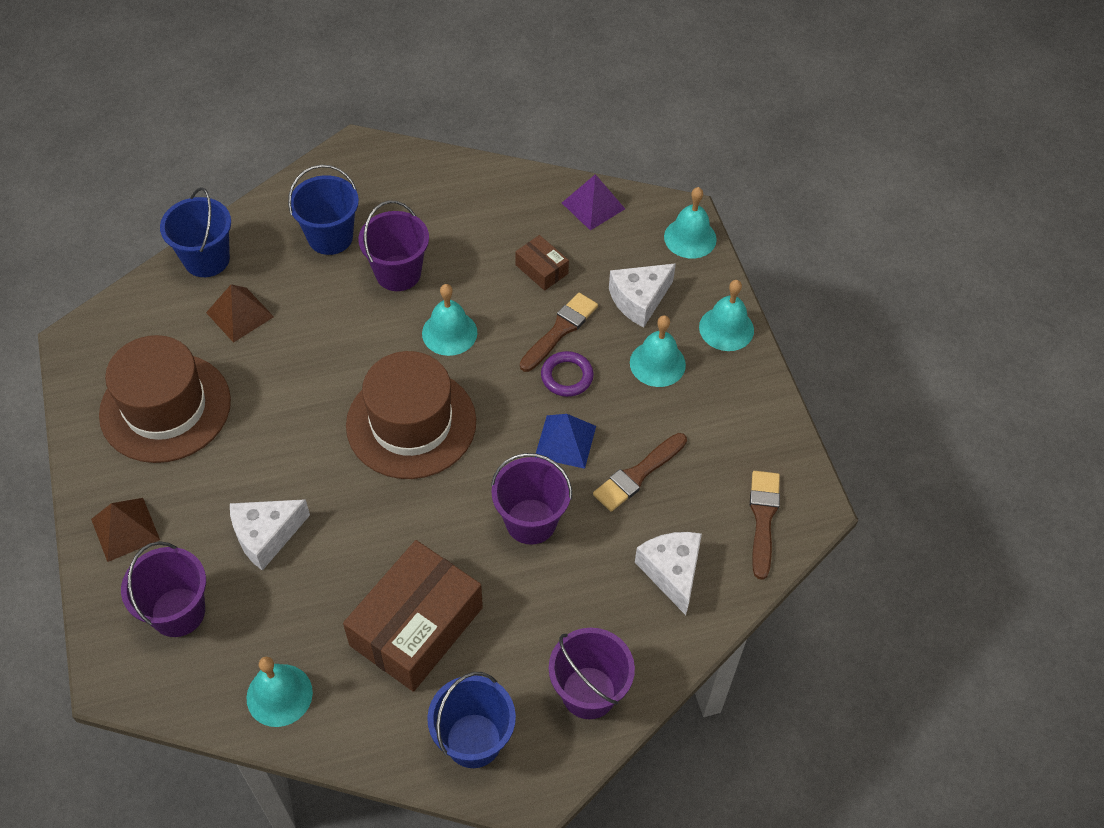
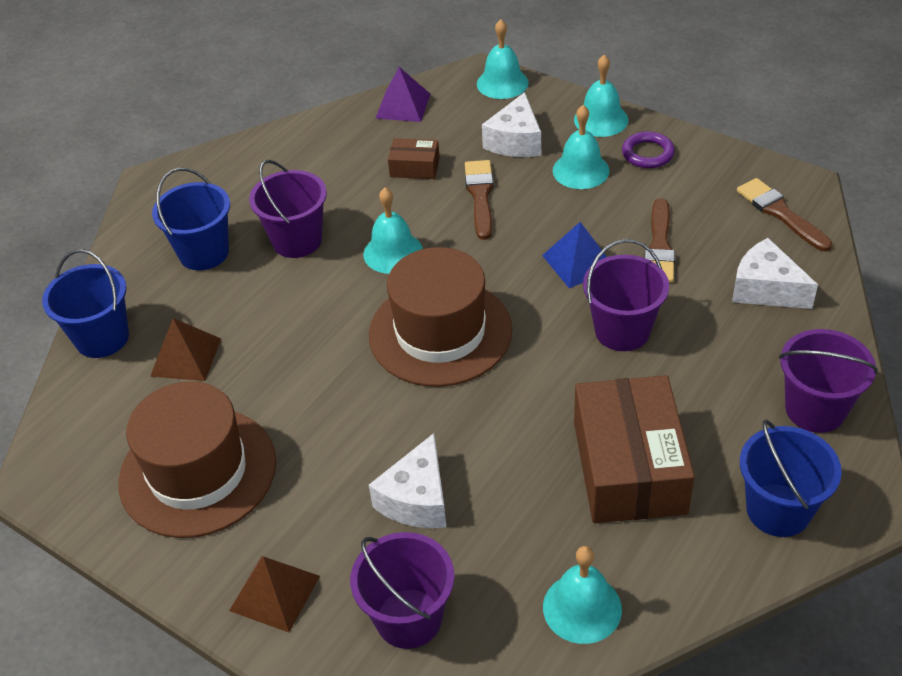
camera: 35 degrees left, 10 degrees down
(567, 376) = (524, 221): purple ring -> purple ring (647, 153)

